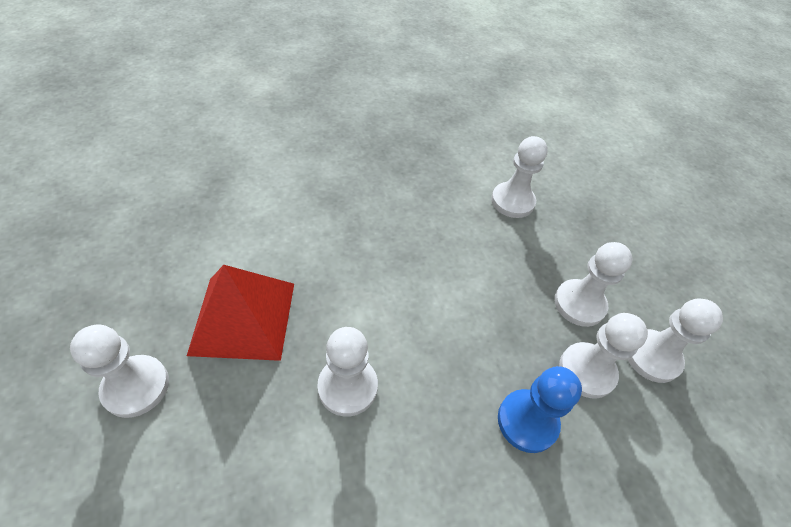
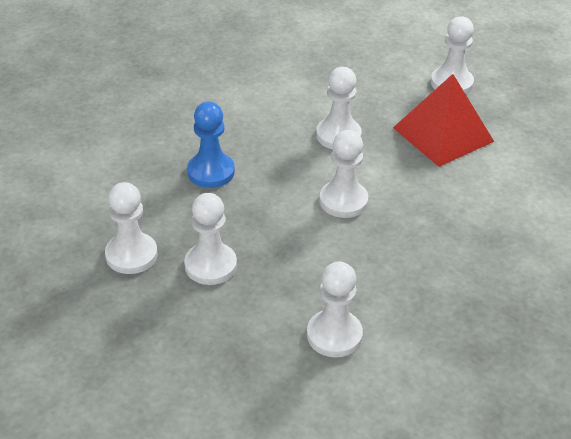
camera: 150 degrees right, 10 degrees down
(586, 371) = (182, 219): white pawn -> white pawn (343, 201)

